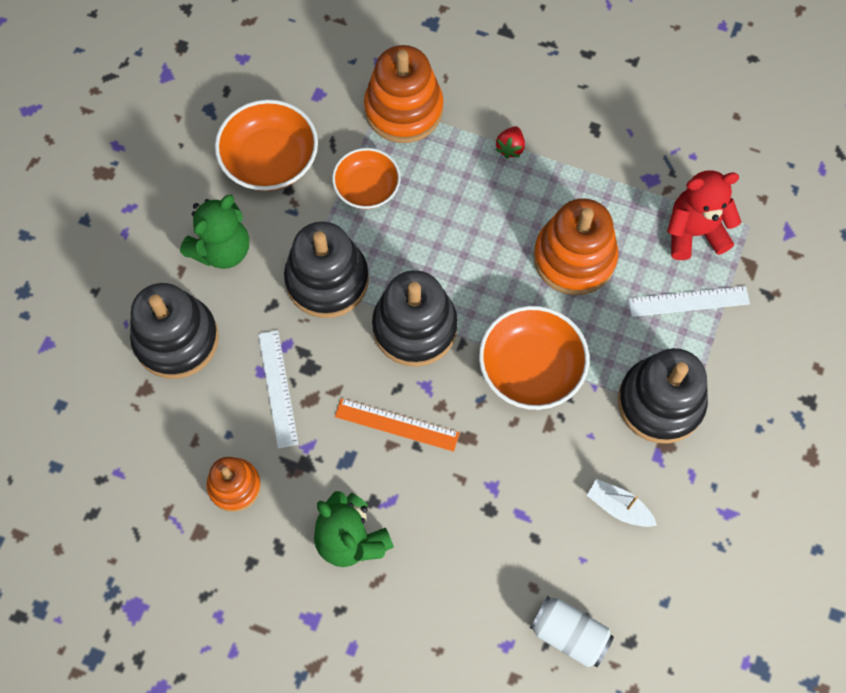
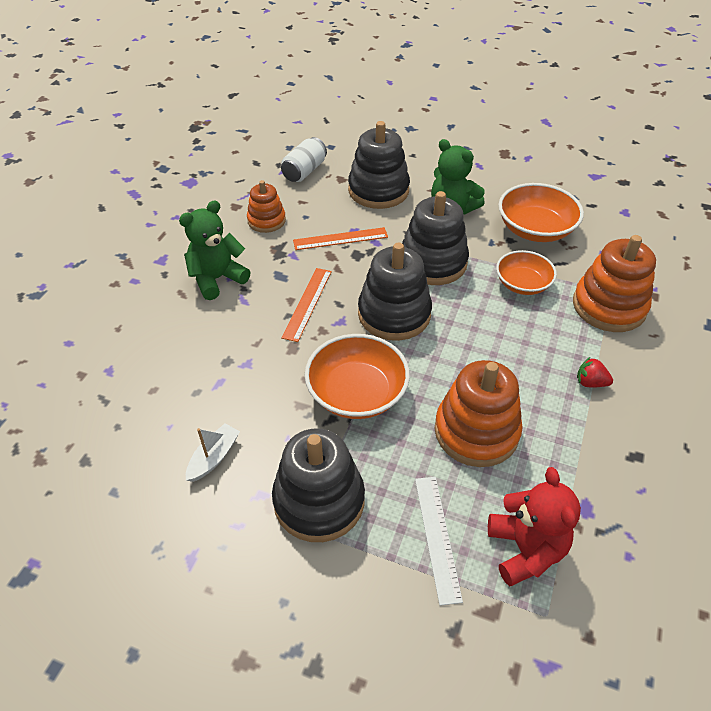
camera: 90 degrees right, 20 degrees down
(278, 388) = (340, 239): white ruler -> orange ruler
(569, 634) = (106, 413): white can -> white can (304, 171)

